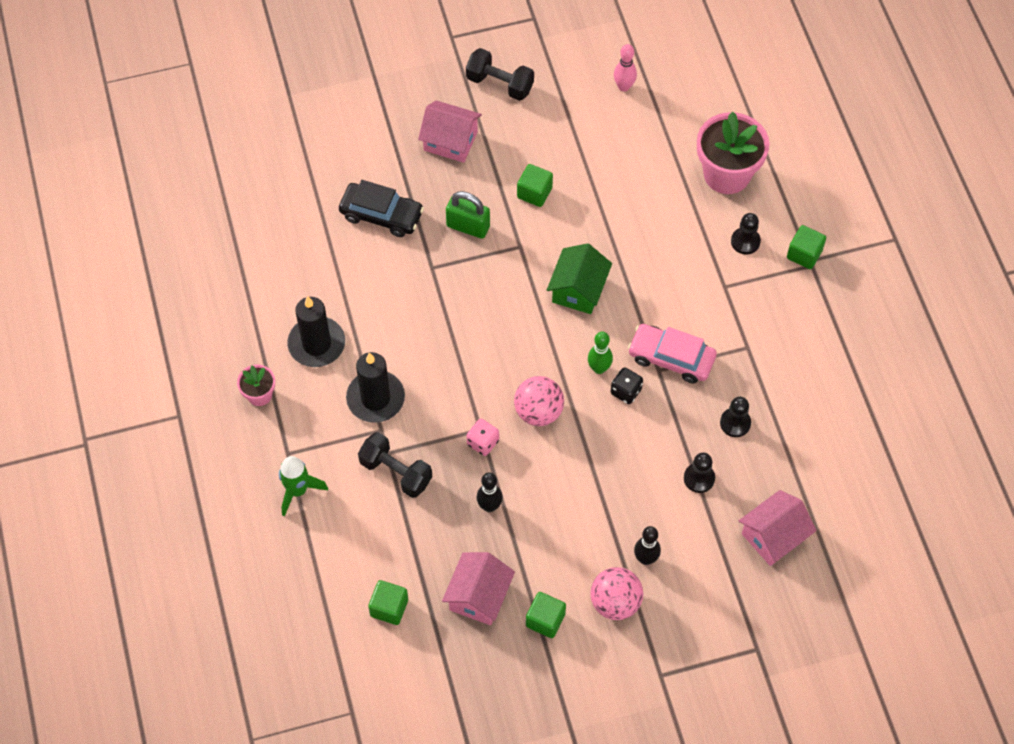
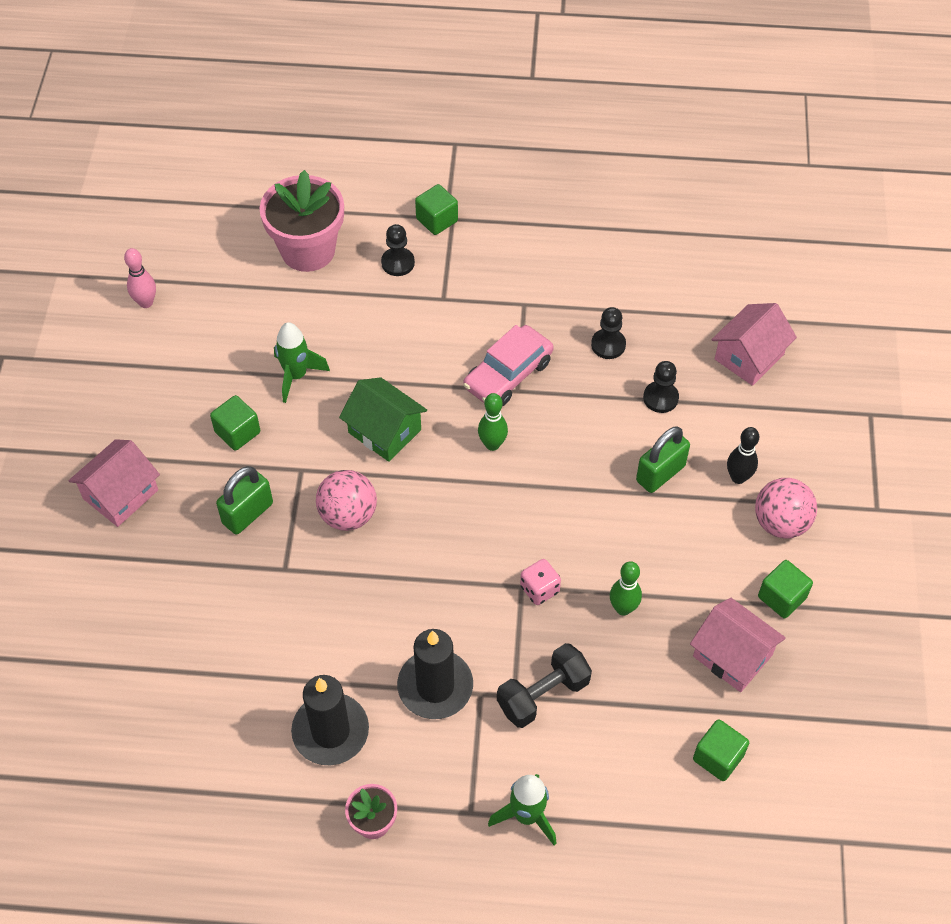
camera: 70 degrees left, 5 degrees down
(381, 215) = (184, 601): black car -> none
(489, 506) = (623, 608): black bowling pin -> green bowling pin
(499, 84) = (71, 419): black dumbbell -> none
(538, 412) = (522, 520): pink ball -> pink ball (348, 515)
(602, 211) = (296, 375): none -> green rocket
(624, 499) = (660, 473): none -> green padlock
(626, 391) = (531, 429): black dice -> none
(773, 536) = (749, 357): pink house -> pink house turned 60 degrees clockwise

